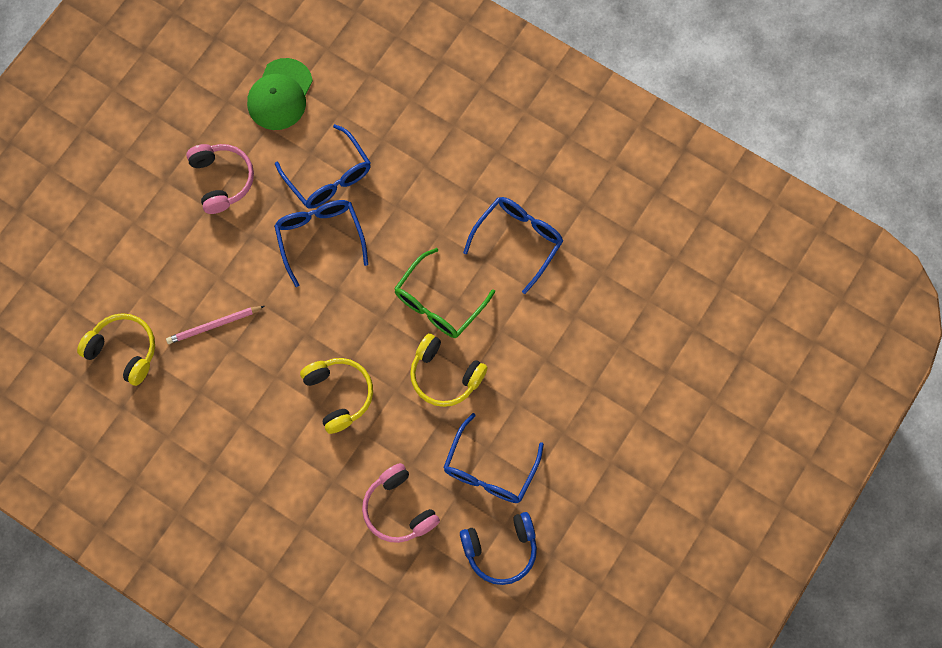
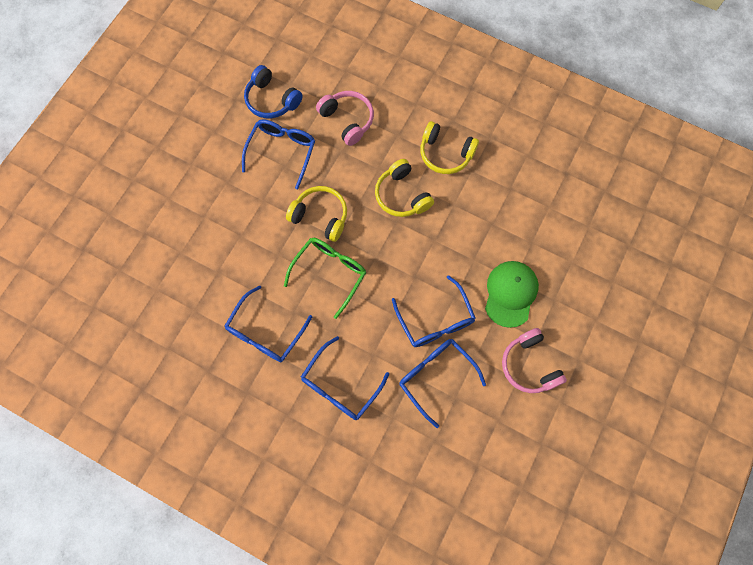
camera: 175 degrees right, 0 degrees up
(123, 351) = (576, 214): yellow headphones -> yellow headphones (445, 154)
(214, 325) = (509, 240): pink pencil -> none
(280, 94) = (493, 455): green cap -> green cap (510, 294)
(436, 176) = (340, 386): none -> blue glasses
(501, 549) = (272, 100): blue headphones -> blue headphones turned 120 degrees counterclockwise

